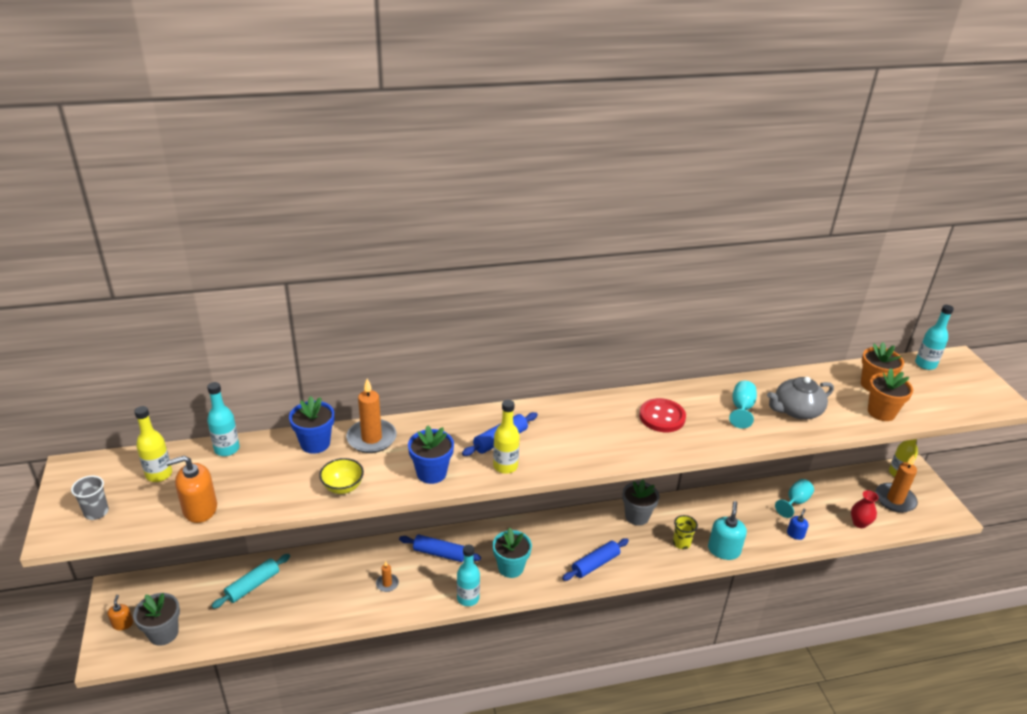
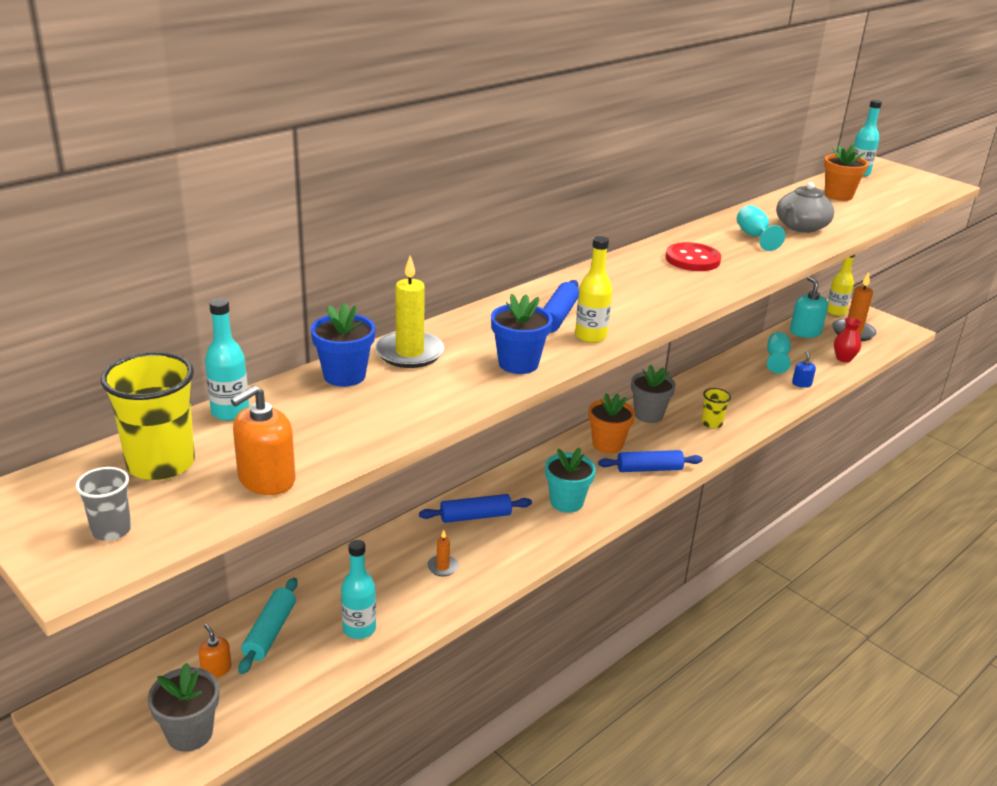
camera: 30 degrees left, 5 degrees down
(122, 624) = (114, 748): orange soap dispenser -> orange soap dispenser (216, 669)
(159, 474) = (161, 464): yellow bottle -> yellow cup
(343, 487) = (430, 405): yellow bowl -> none
(371, 438) = (409, 353): orange candle -> yellow candle
(468, 598) = (548, 546): turquoise bottle -> turquoise bottle (359, 629)
(595, 564) = (649, 469): blue rolling pin -> blue rolling pin turned 60 degrees clockwise
(724, 550) = (754, 416): turquoise soap dispenser -> turquoise soap dispenser (805, 332)
(881, 412) = (868, 212): orange flower pot -> orange flower pot (607, 444)

